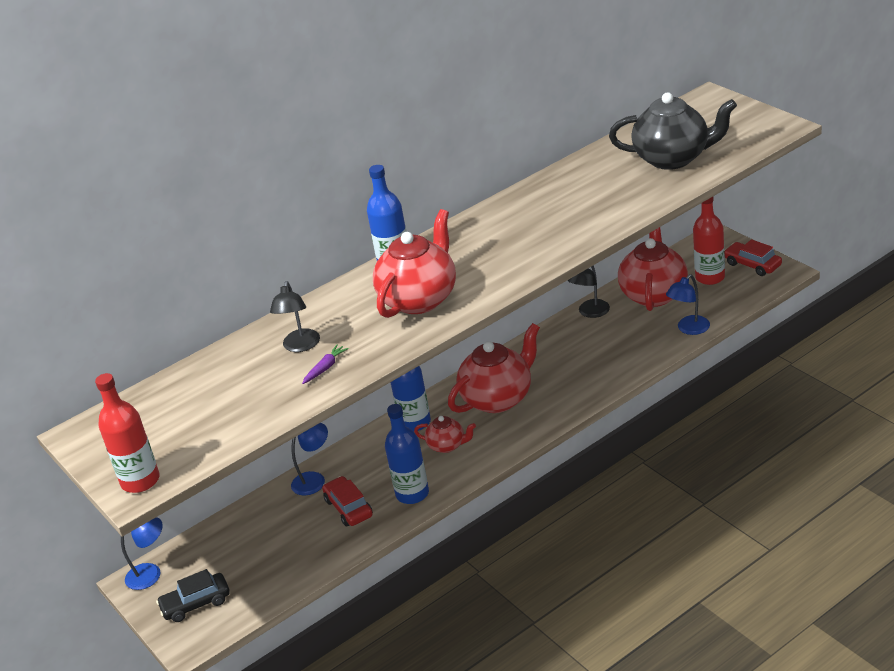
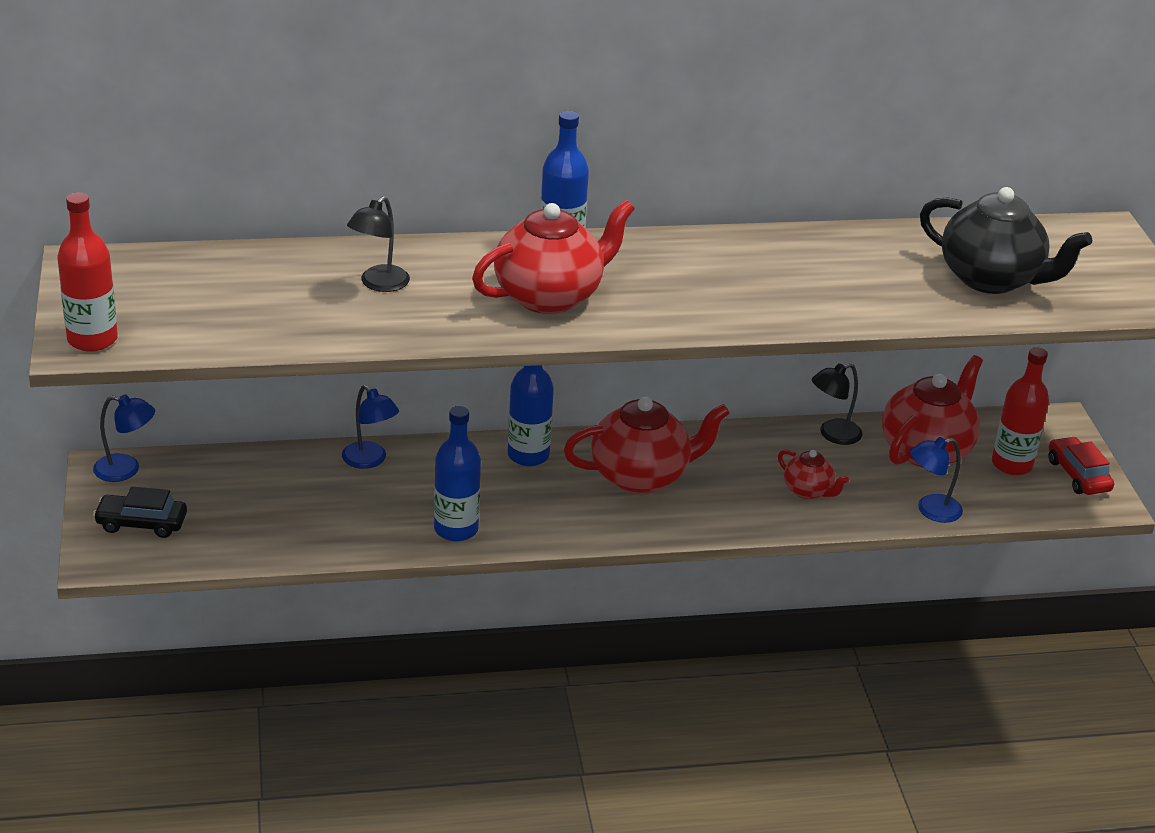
camera: 20 degrees right, 0 degrees up
(314, 479) = (370, 460): blue lamp -> blue lamp turned 60 degrees clockwise
(325, 368) = (381, 319): purple carrot -> none
(348, 508) = (377, 508): red car -> none
(447, 445) = (539, 498): red teapot -> red teapot (808, 491)

